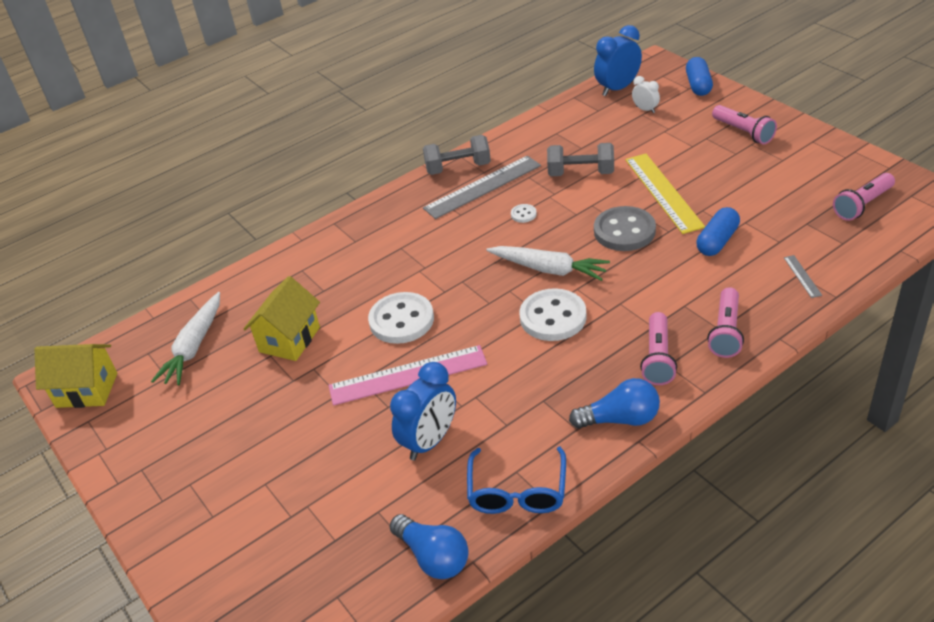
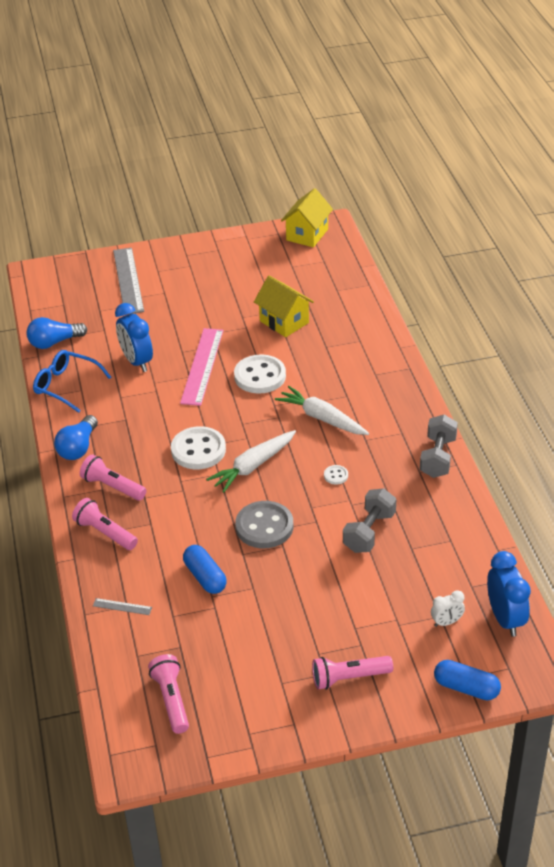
camera: 110 degrees right, 0 degrees up
(194, 346) = (313, 280): white carrot -> white carrot (322, 418)
(482, 187) = (395, 464): grey ruler -> grey ruler (128, 280)
(663, 192) = (298, 574): yellow ruler -> none

